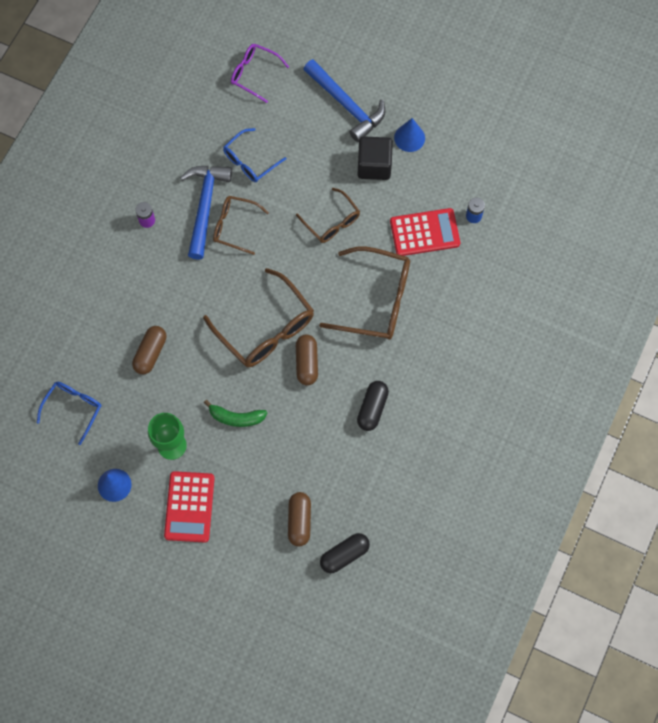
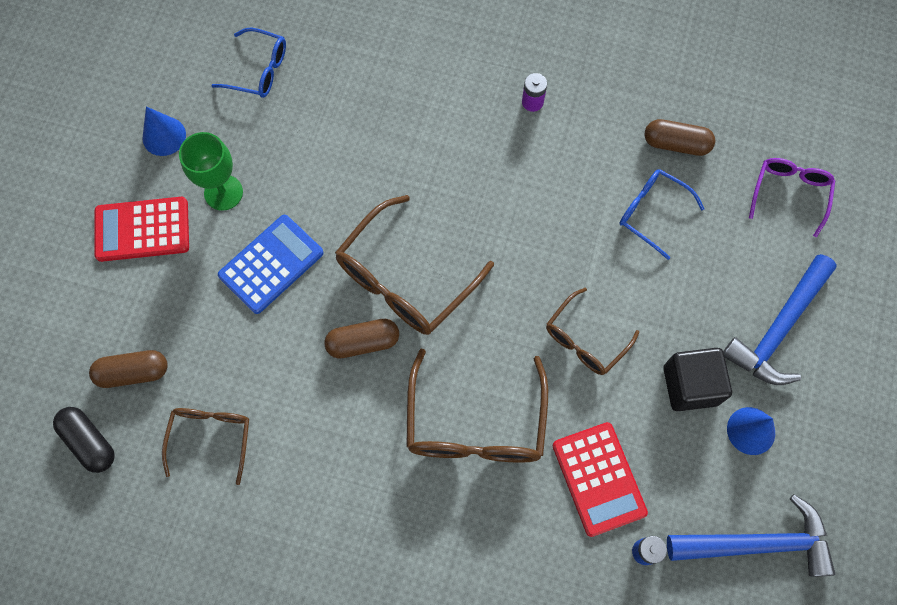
camera: 80 degrees right, 0 degrees up
(150, 353) = (346, 143): brown capsule -> brown capsule (676, 144)
(205, 206) = (569, 168): blue hammer -> blue hammer (757, 543)
(234, 226) = (548, 211): brown glasses -> brown glasses (211, 437)
(236, 417) = (271, 264): green banana -> blue calculator
(372, 408) = (308, 445): black capsule -> none

